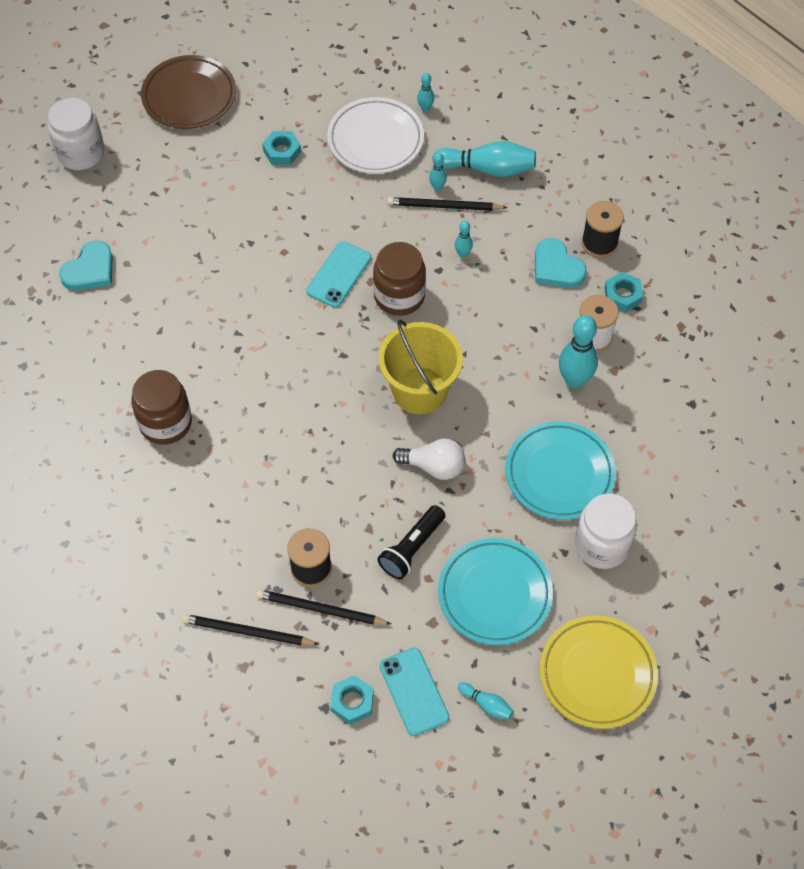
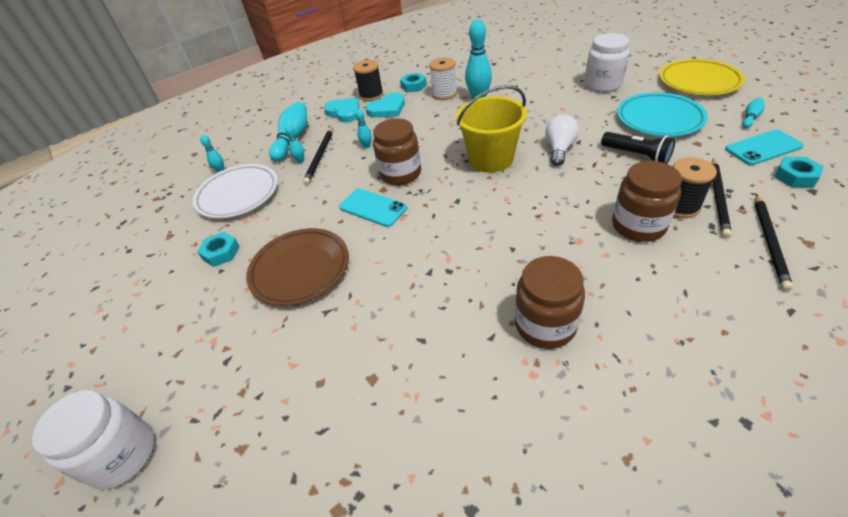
camera: 80 degrees left, 15 degrees down
(90, 270) = (320, 426): turquoise heart -> turquoise heart (344, 112)
(189, 96) = (106, 334): brown plate -> brown plate (300, 270)
(283, 521) = (638, 226): none -> brown jar
(559, 473) = (553, 100): turquoise plate -> none

